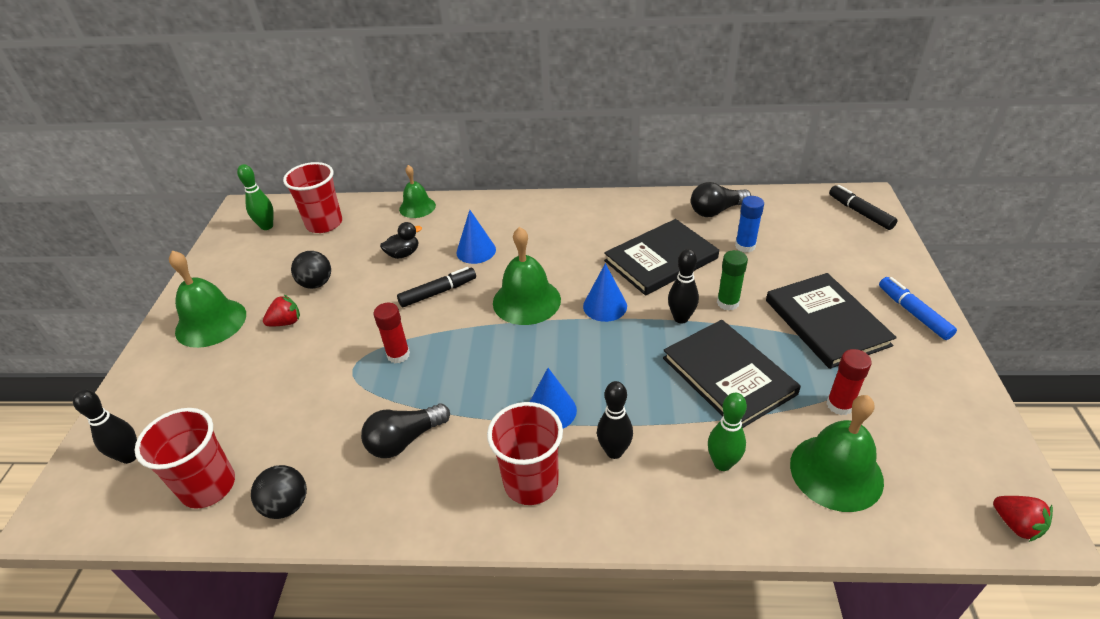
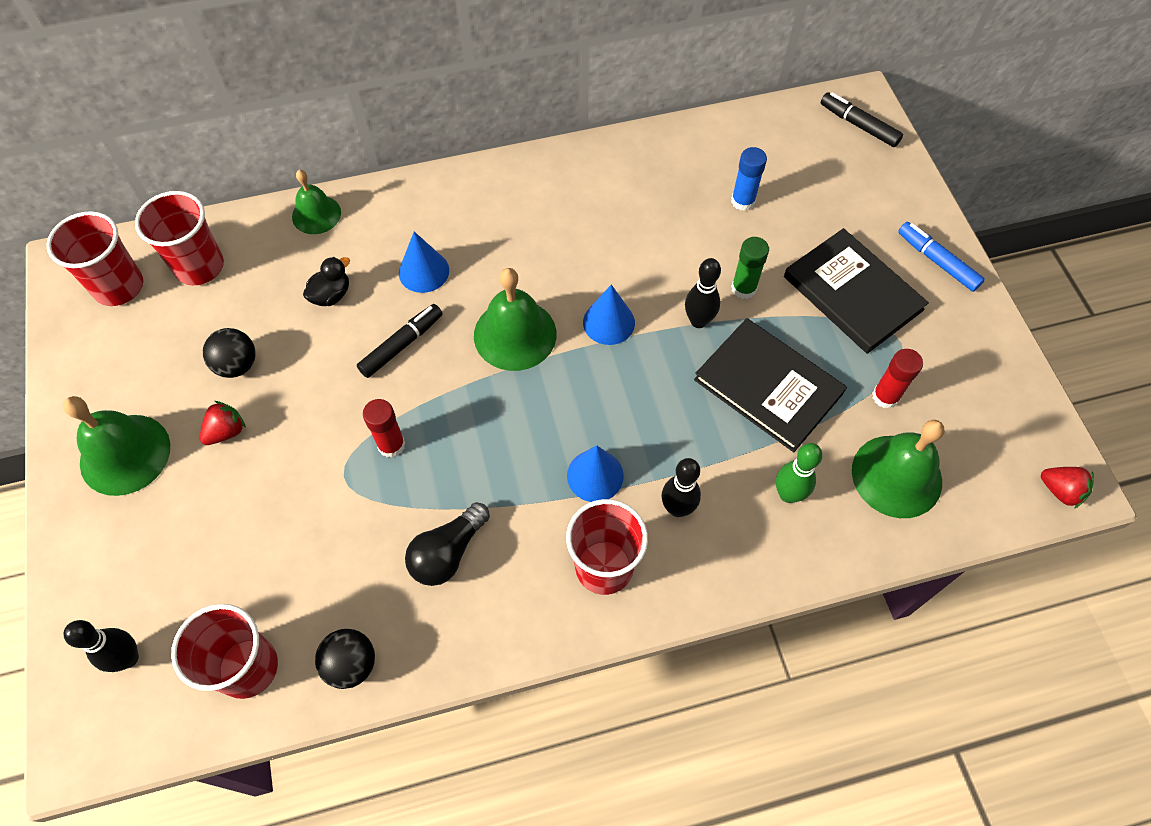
camera: 20 degrees left, 20 degrees up
(267, 226) = (119, 287): green bowling pin -> red cup
(661, 260) = (653, 241): black book -> none
(716, 211) = (696, 152): black light bulb -> none

